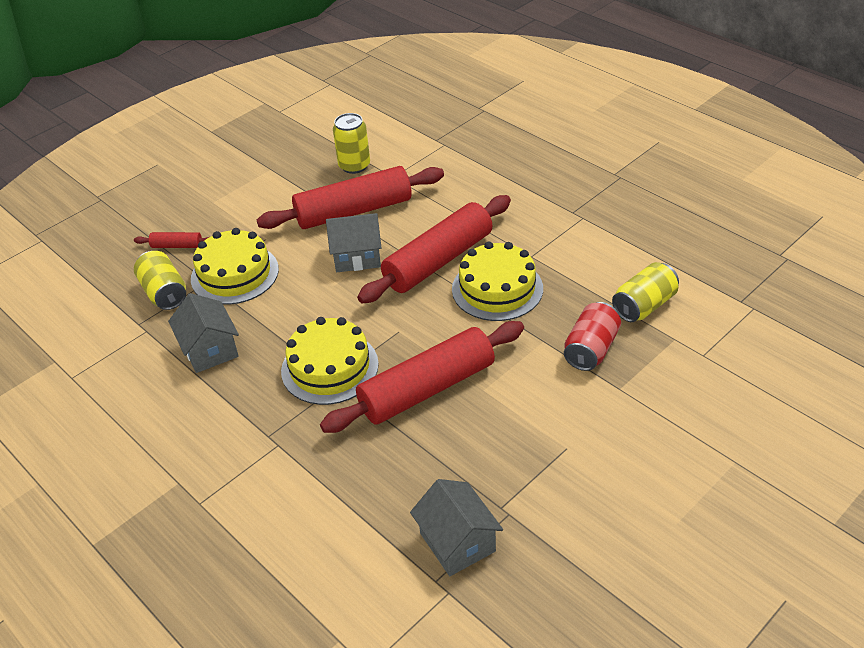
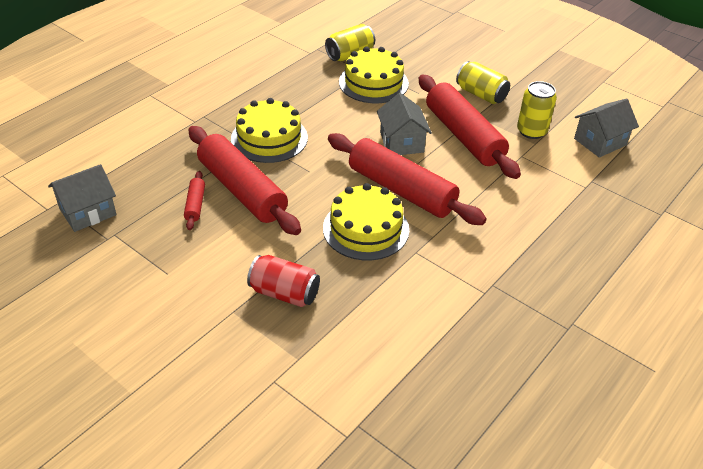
camera: 80 degrees right, 0 degrees up
(177, 246) = (403, 53): red rolling pin -> red rolling pin (195, 205)
(210, 349) = (290, 81): grey house -> grey house (600, 142)
(644, 306) = (346, 337): yellow can -> yellow can (481, 94)

